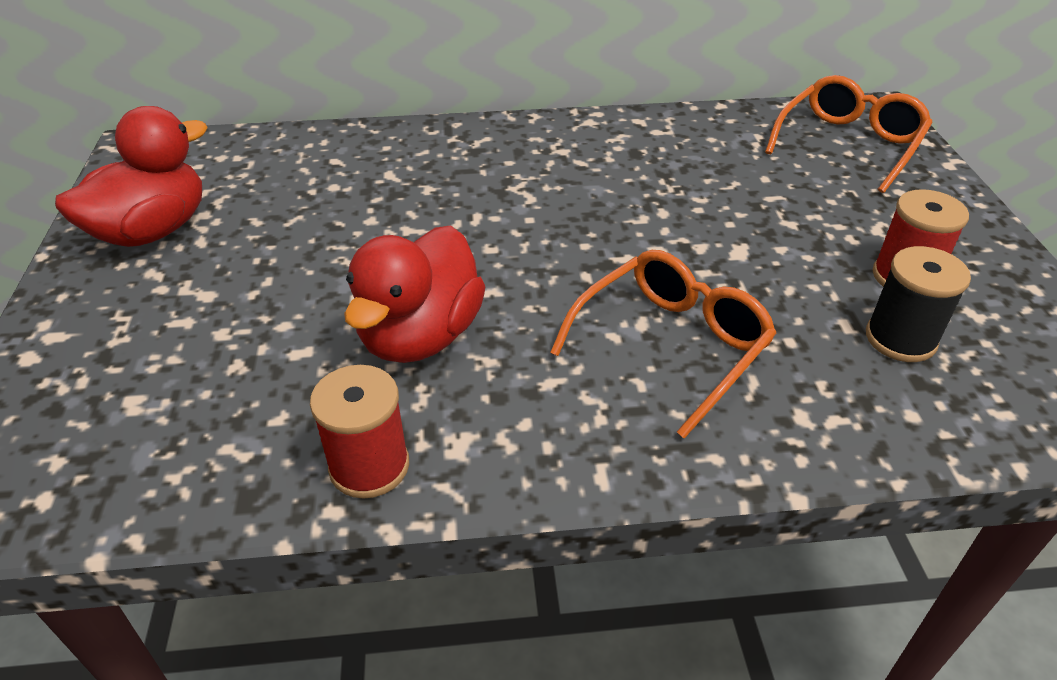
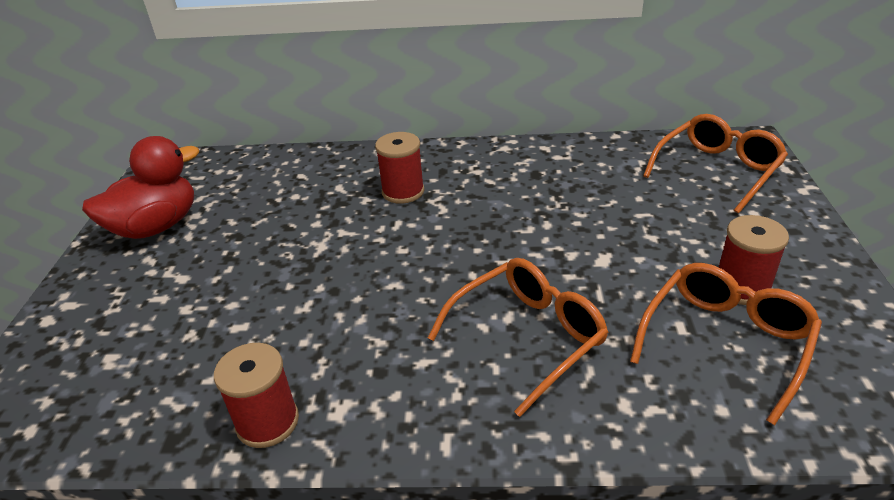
camera: 10 degrees right, 5 degrees down
(420, 336) = (331, 318): red duck -> none
(474, 178) = (403, 192): none -> red spool
(900, 339) = (726, 341): black spool -> orange glasses

